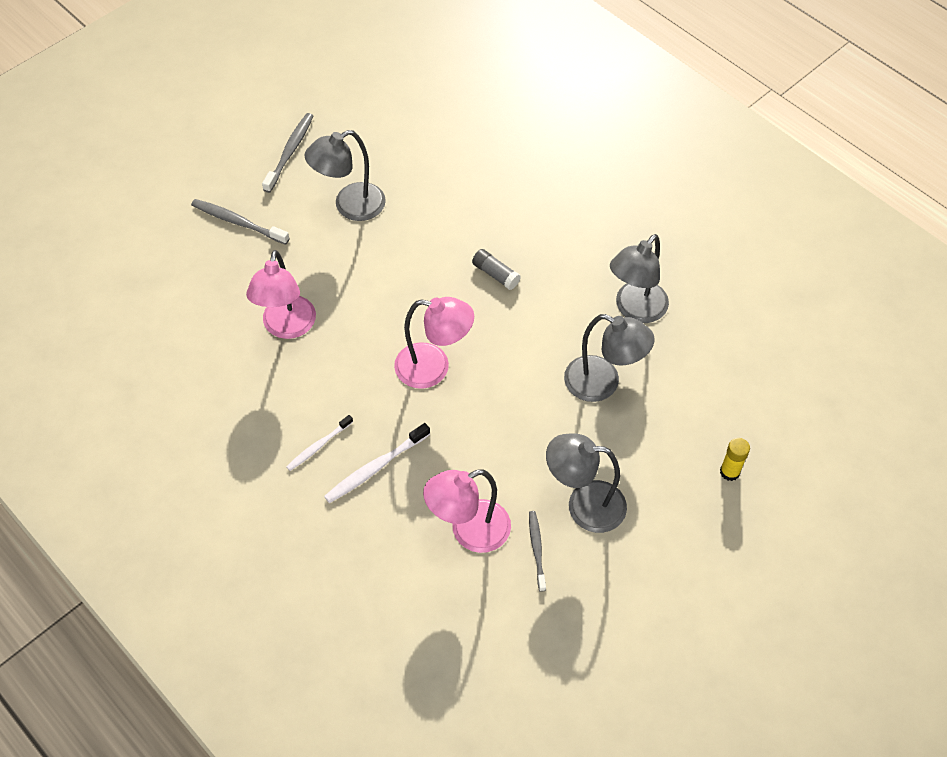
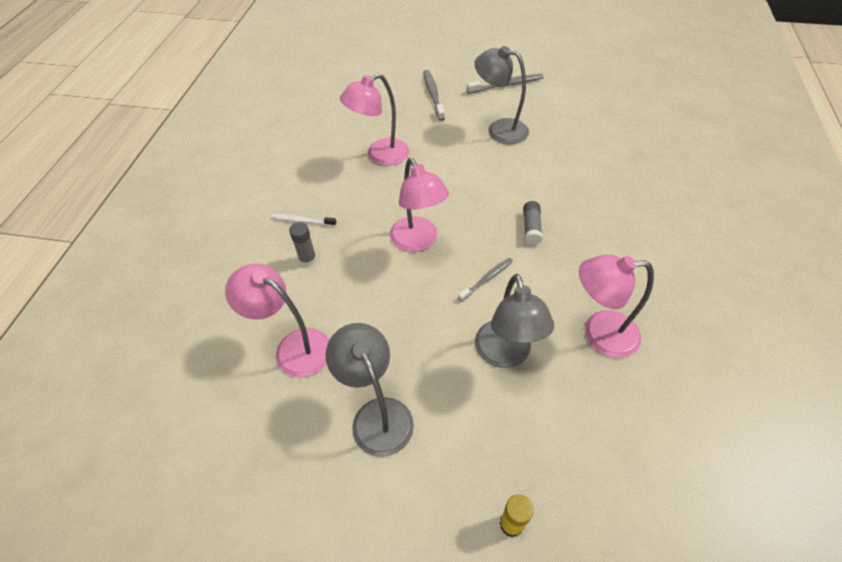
camera: 55 degrees right, 5 degrees down
(375, 468) = (308, 259): white toothbrush -> grey glue stick
(537, 549) = (308, 405): grey toothbrush -> grey toothbrush (487, 279)
(635, 310) = (599, 334): grey lamp -> pink lamp

